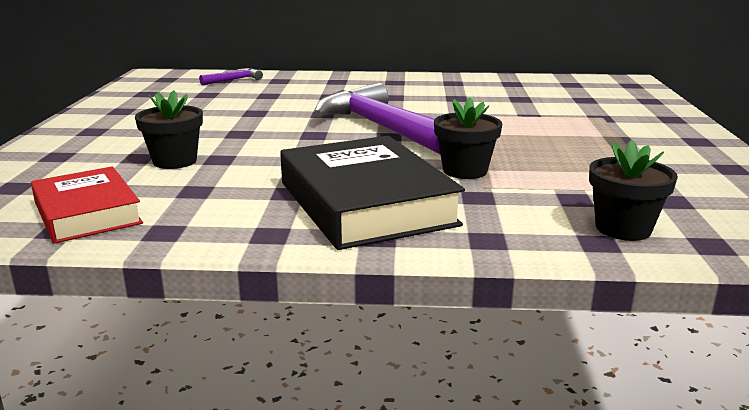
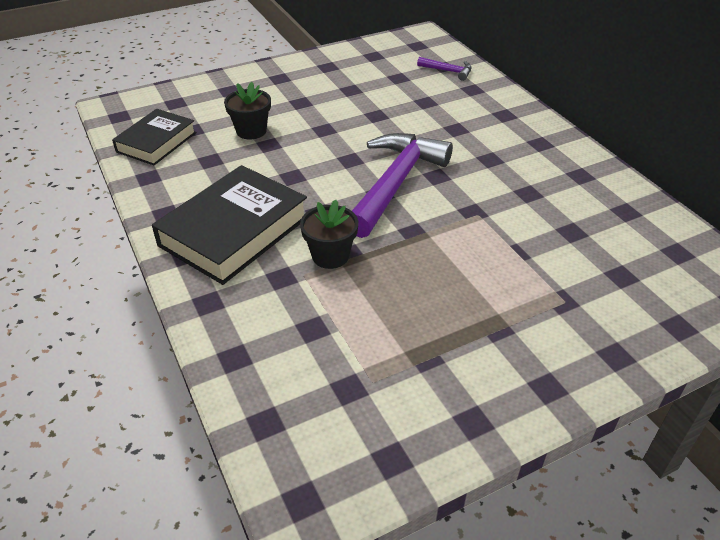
camera: 60 degrees right, 20 degrees up
(87, 213) = (156, 142): red book -> black book
(623, 228) = (267, 366): black flower pot -> none

